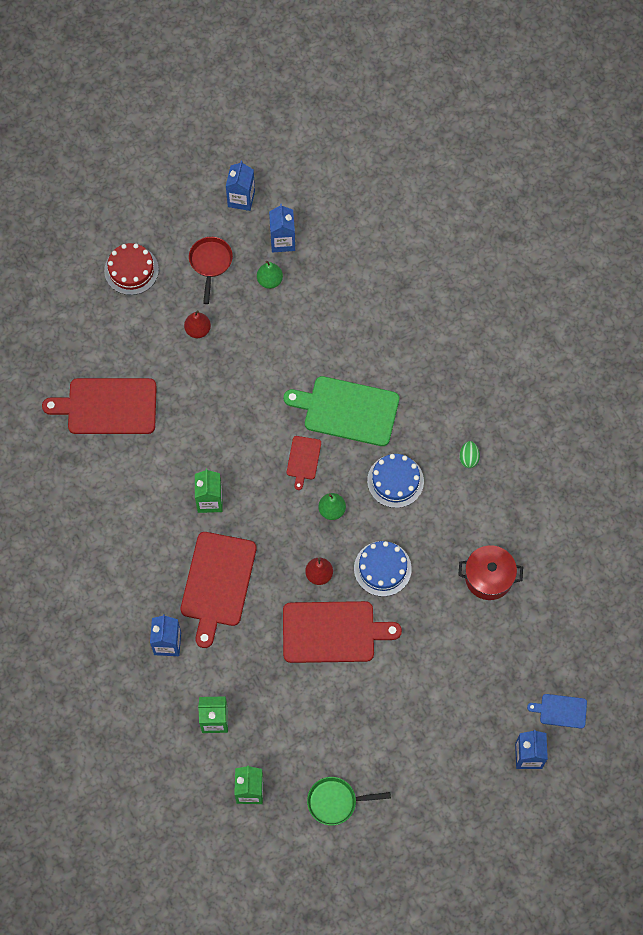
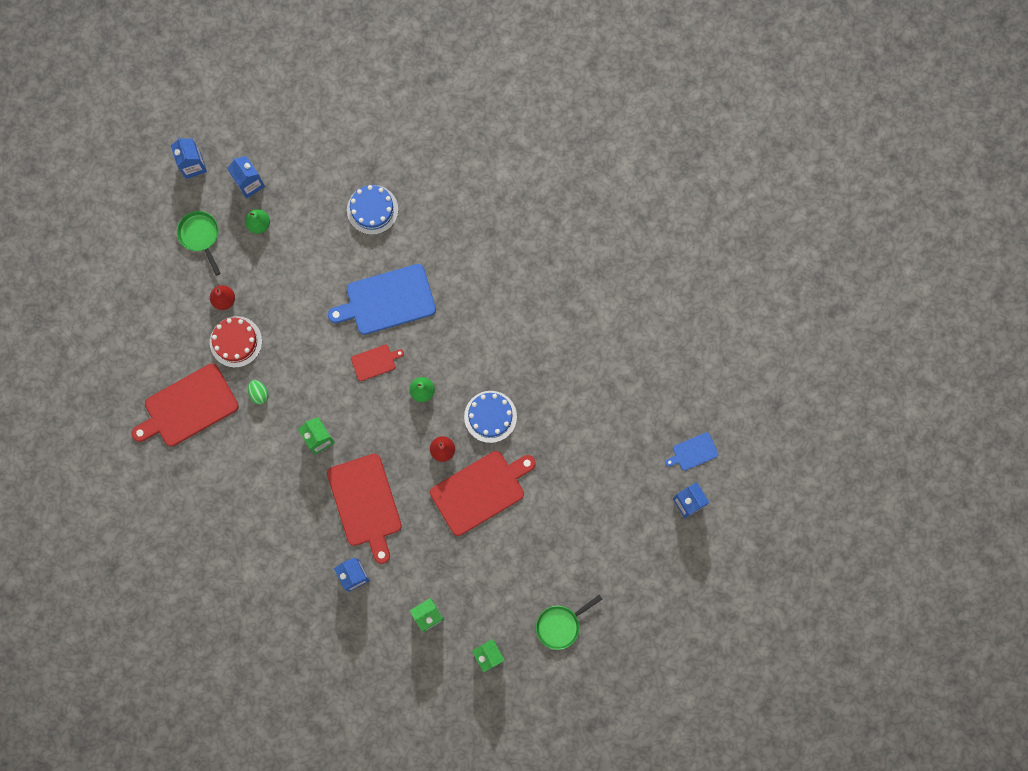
camera: 30 degrees left, 10 degrees up
(131, 270) = (137, 279): red cake -> red cake (236, 341)
(210, 263) = (200, 236): red pan -> green pan
(303, 460) = (375, 362): red cutting board -> red cutting board turned 90 degrees counterclockwise
(347, 410) = (387, 300): green cutting board -> blue cutting board
(395, 481) = (459, 338): blue cake -> blue cake (372, 209)
(468, 458) = (507, 286): green egg -> green egg (259, 394)
(488, 577) = (578, 376): red pot -> none

